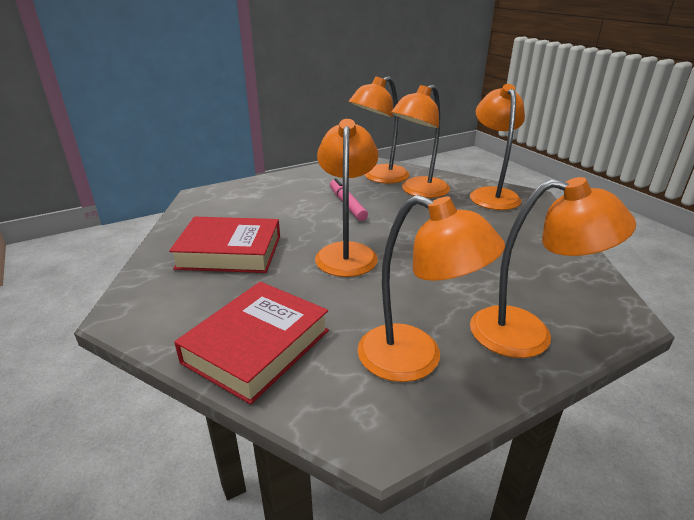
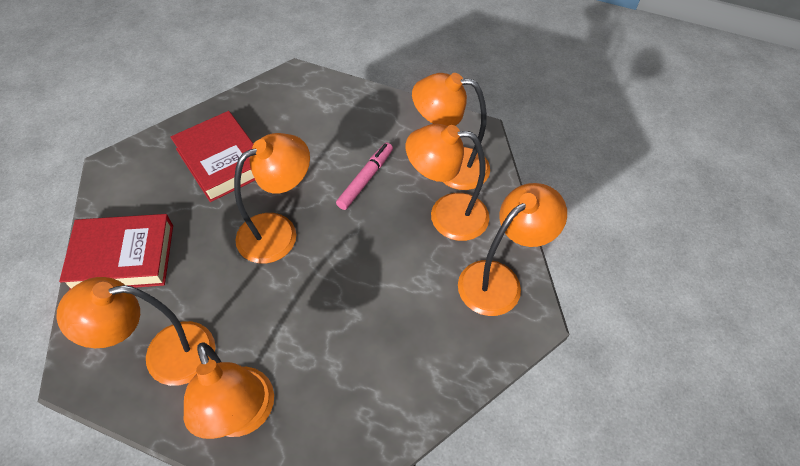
camera: 50 degrees right, 25 degrees up
(416, 359) = (165, 355): orange lamp -> orange lamp turned 90 degrees clockwise

